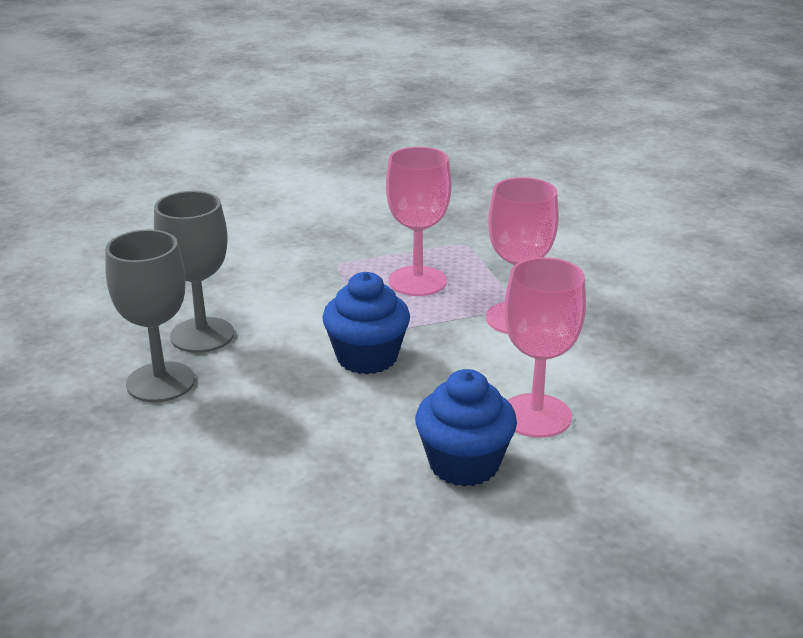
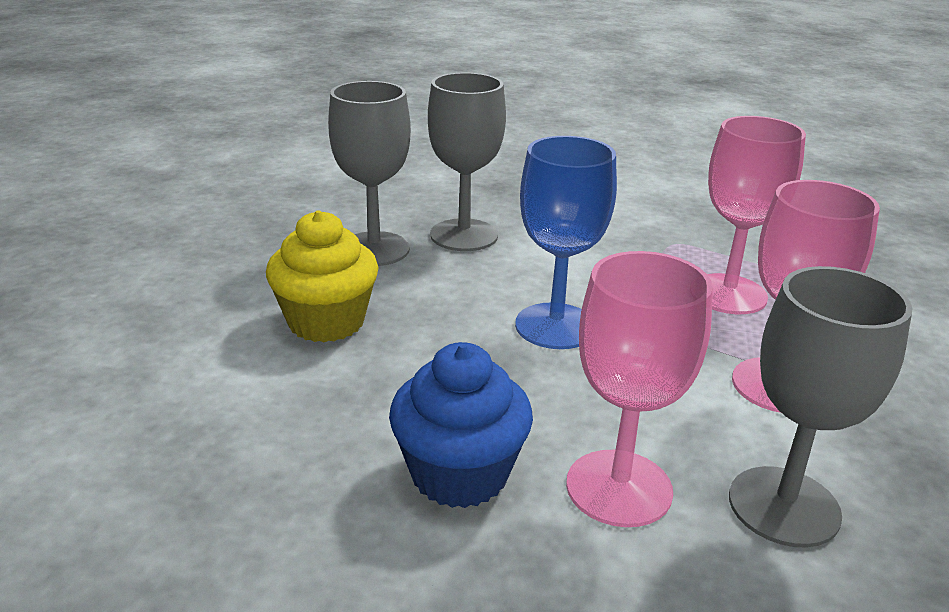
camera: 50 degrees right, 0 degrees up
(232, 446) = (326, 322): none -> yellow cupcake
(367, 357) = (555, 326): blue cupcake -> blue goblet
(602, 374) = (784, 506): none -> grey goblet

